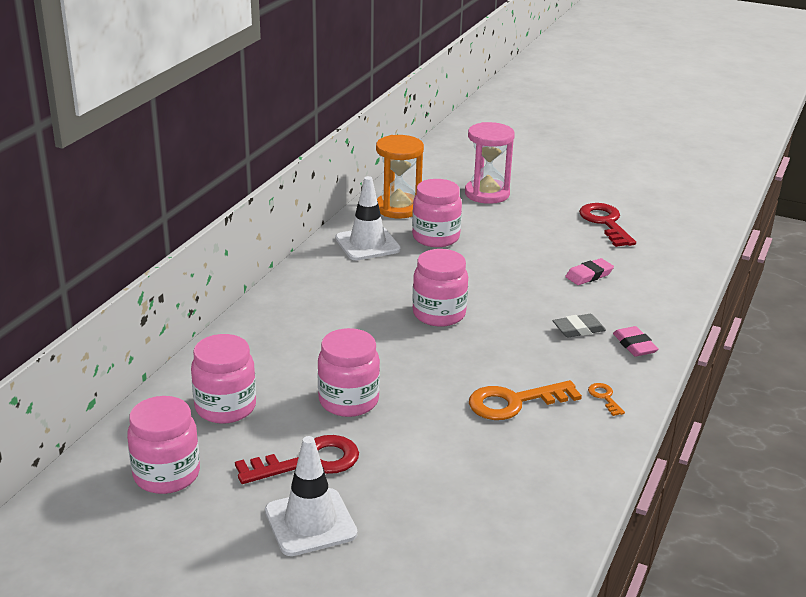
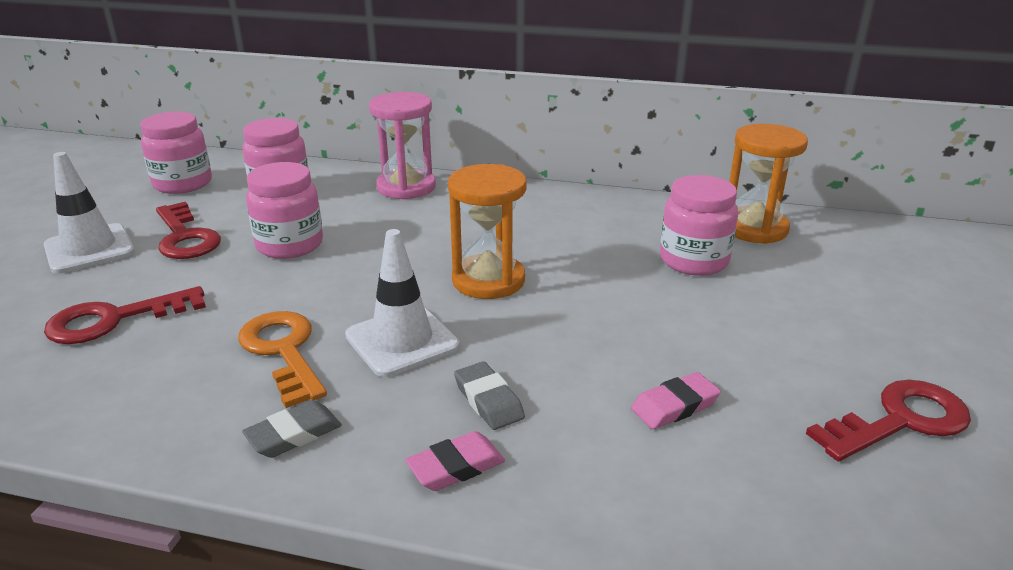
camera: 80 degrees right, 0 degrees up
(367, 244) = (639, 220): white traffic cone -> white traffic cone (402, 341)
(439, 314) = (488, 280): pink jar -> orange hourglass
(453, 487) = (114, 320): none -> red key
(487, 194) = (876, 289): pink hourglass -> pink hourglass (406, 187)
(589, 275) = (675, 406): pink eraser -> pink eraser turned 75 degrees counterclockwise
(604, 397) = (294, 434): orange key -> grey eraser

